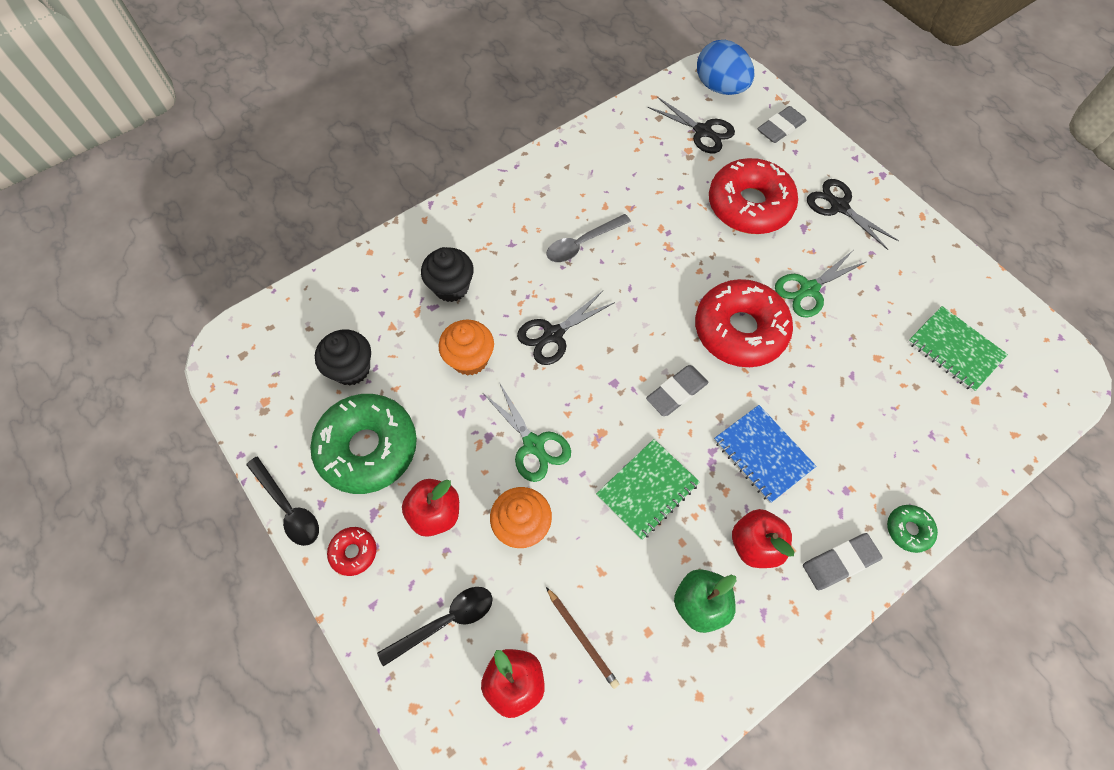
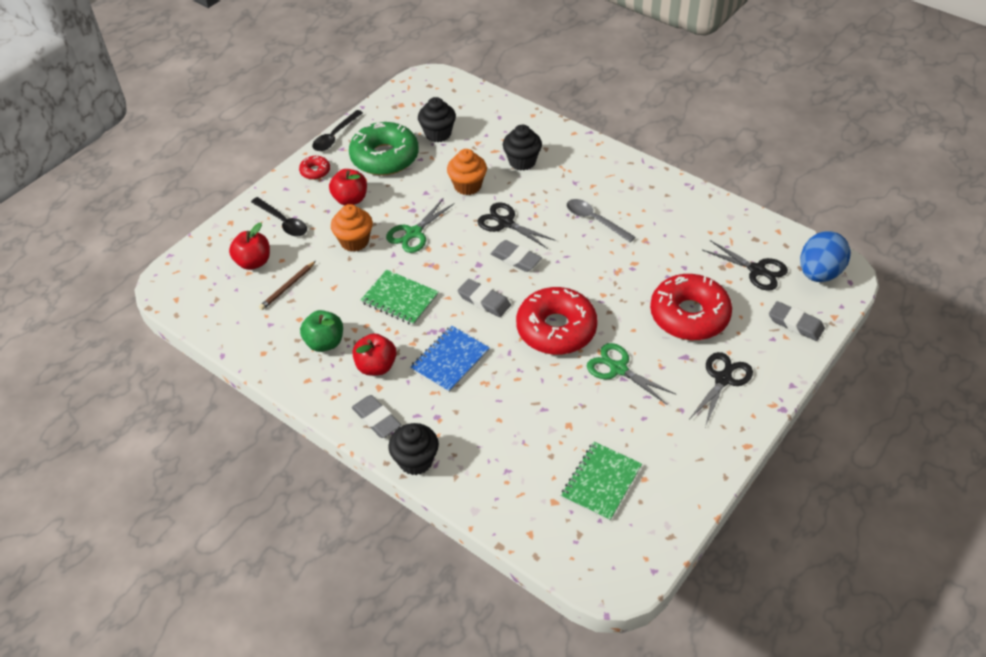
camera: 75 degrees right, 15 degrees down
(617, 340) = (516, 258): none -> grey eraser
(702, 131) = (757, 270): black scissors -> black scissors turned 75 degrees counterclockwise
(908, 530) = (415, 460): green donut -> black cupcake

